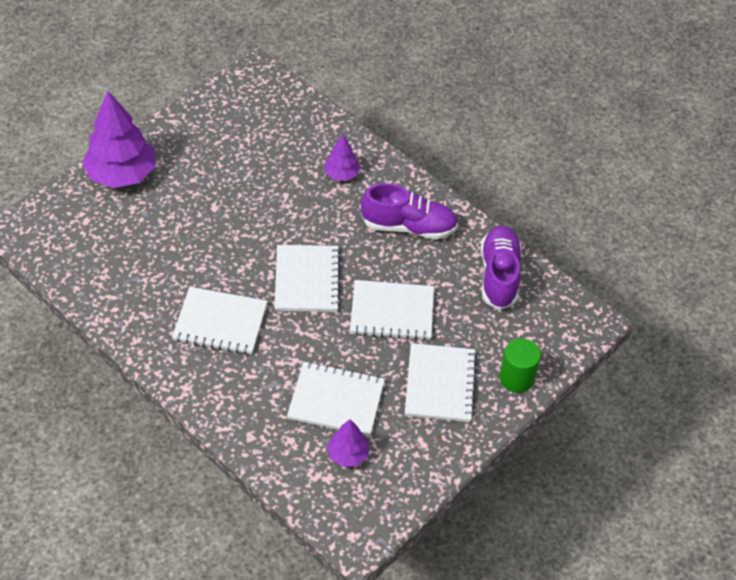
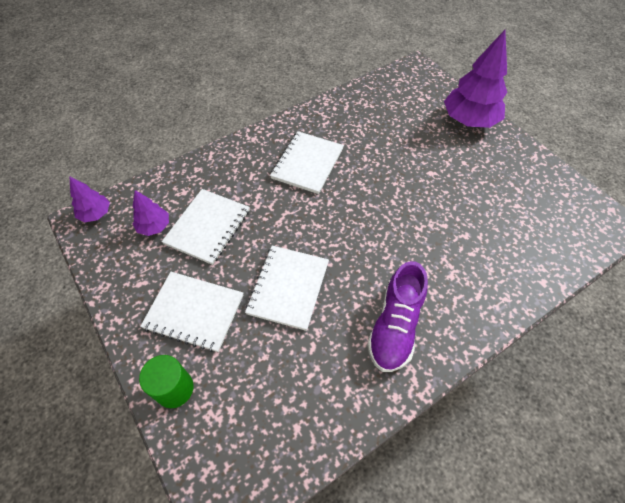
camera: 105 degrees right, 5 degrees up
(307, 280) = (339, 226): white notebook -> none
(341, 174) = (471, 276): purple tree -> purple tree (96, 214)
(499, 275) = (313, 408): purple shoe -> none

